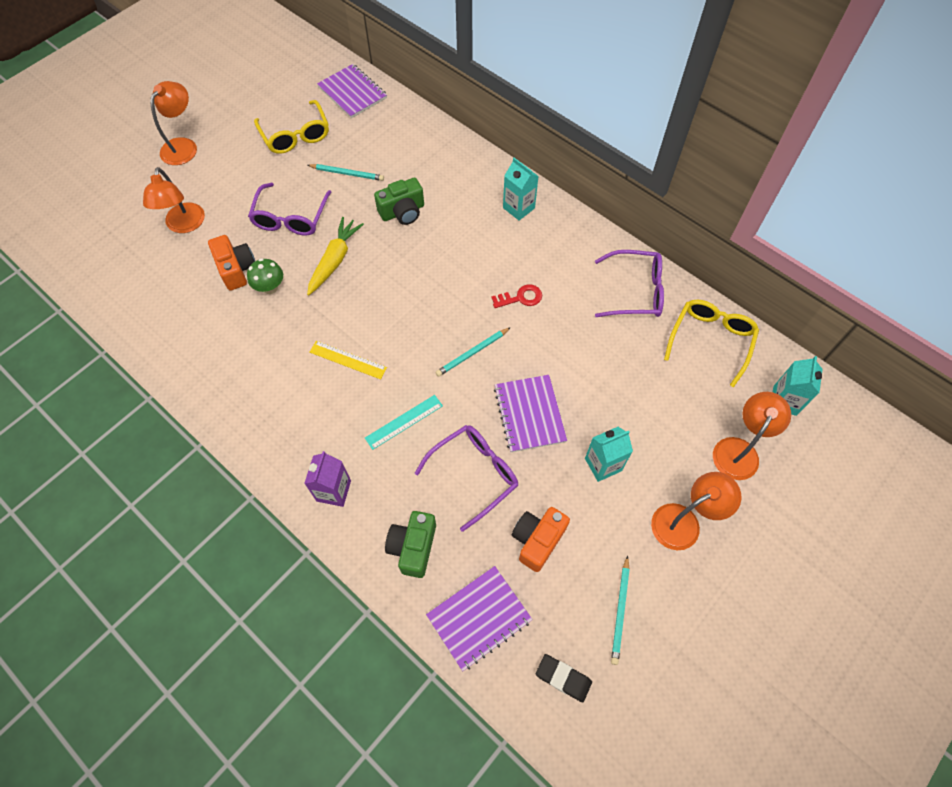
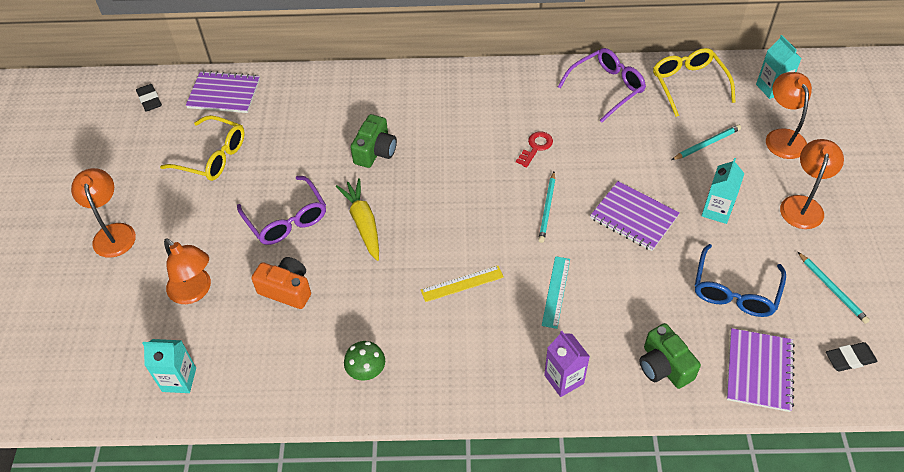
camera: 40 degrees left, 10 degrees down
(270, 287) = (334, 281): green mushroom -> green mushroom (366, 372)
(302, 64) = (149, 100): none -> black eraser
(347, 173) = (295, 155): turquoise pencil -> turquoise pencil (707, 144)
(474, 474) = (645, 285): purple glasses -> none
(518, 208) = (461, 89): turquoise carton -> turquoise carton (179, 379)
(537, 540) = (735, 291): orange camera -> blue glasses

